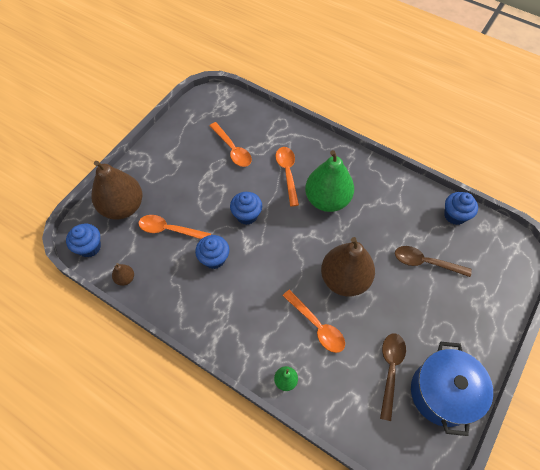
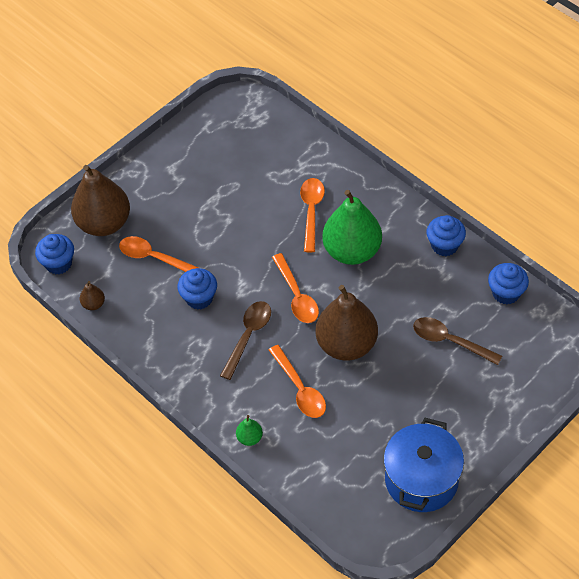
camera: 15 degrees right, 5 degrees down
(232, 149) = (250, 172): orange spoon -> orange spoon (296, 295)
(246, 215) = (249, 254): blue cupcake -> blue cupcake (444, 245)
(390, 370) = (370, 447): brown spoon -> brown spoon (248, 336)

